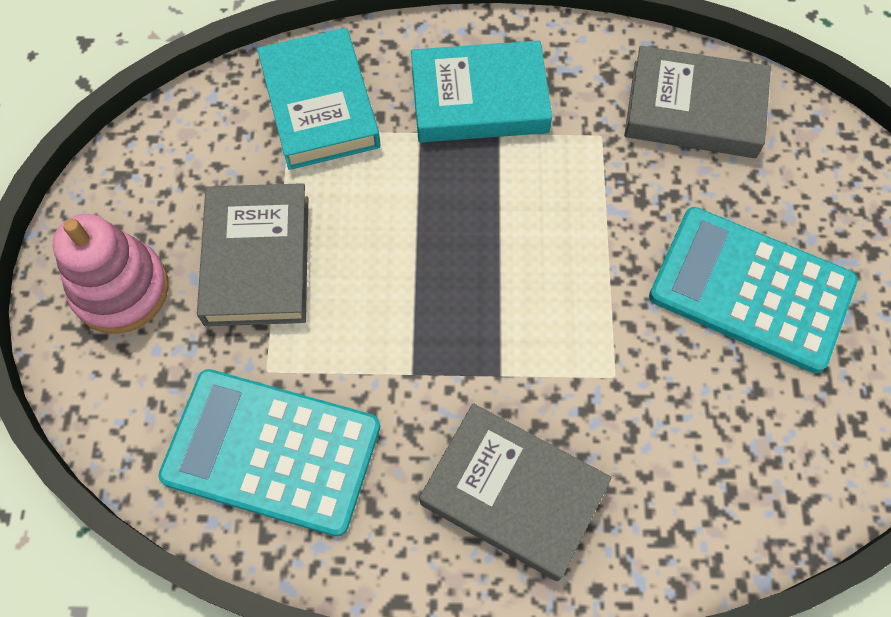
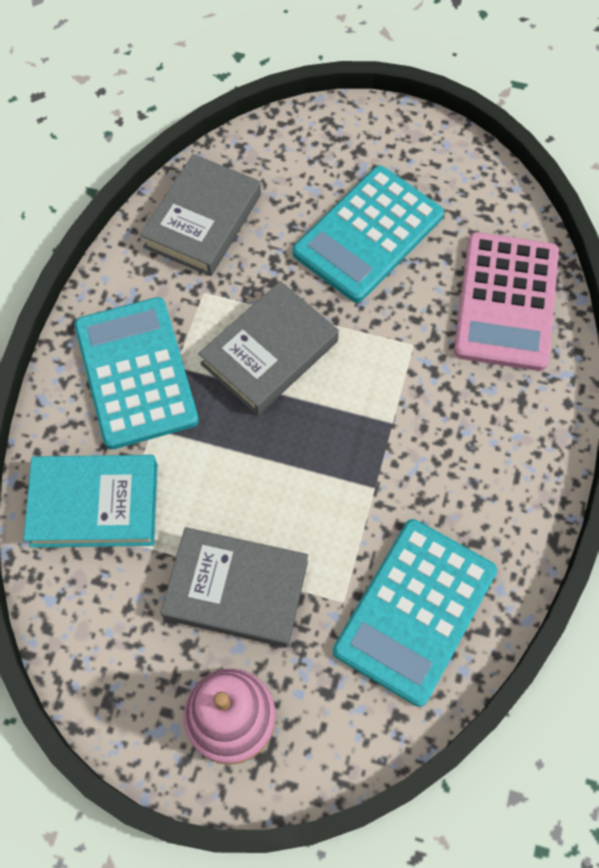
camera: 75 degrees left, 0 degrees up
(479, 99) = (136, 373): turquoise book -> turquoise calculator
(513, 494) = (488, 439): grey book -> grey book (269, 352)
(720, 479) = (506, 301): none -> pink calculator

